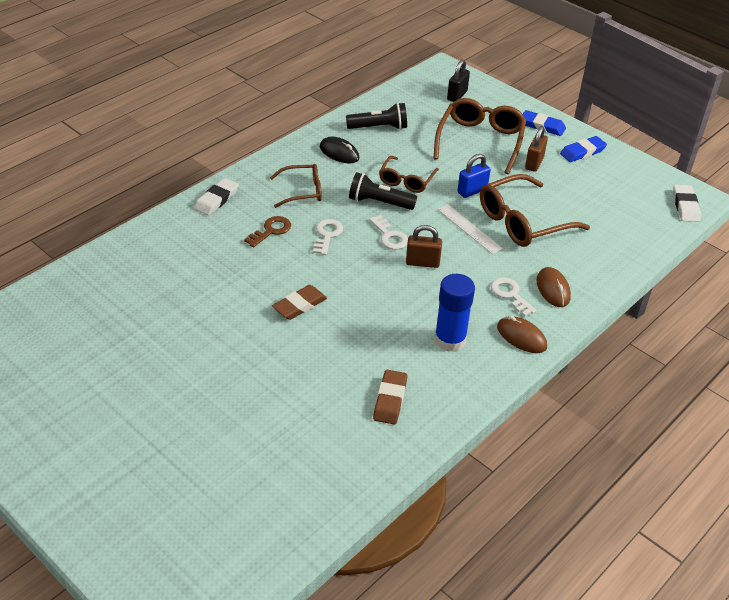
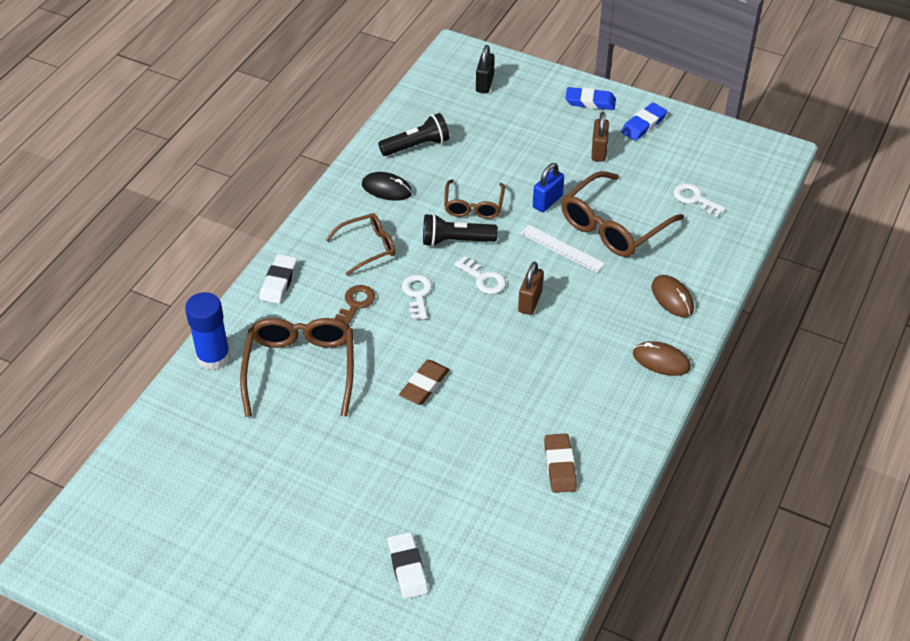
camera: 15 degrees left, 5 degrees up
(422, 263) = (530, 302): brown padlock -> brown padlock turned 60 degrees counterclockwise
(450, 340) = (592, 383): blue glue stick -> blue glue stick (213, 357)
(480, 141) = (532, 137): brown glasses -> brown glasses (300, 369)
(510, 294) = (632, 315): white key -> white key (695, 199)
(685, 206) = (768, 165): white eraser -> white eraser (407, 568)

